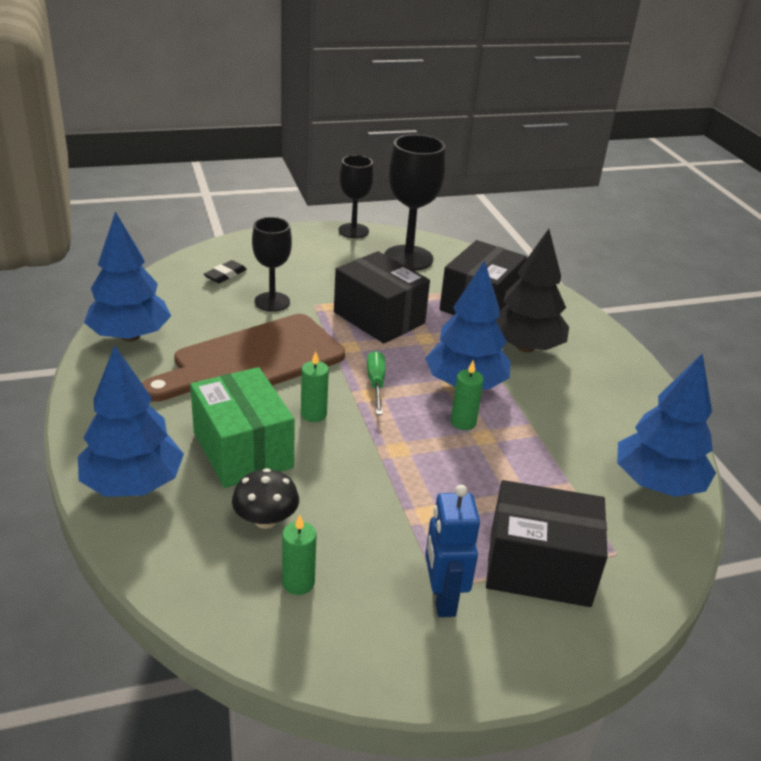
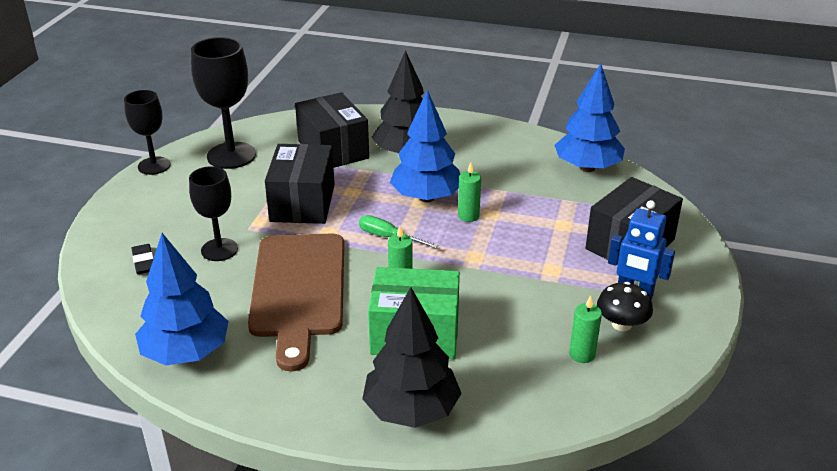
camera: 55 degrees left, 0 degrees up
(133, 484) = (411, 410): blue tree -> black tree
(266, 519) = (506, 348): black mushroom -> black mushroom (621, 324)
(379, 318) = (302, 203): black box -> black box turned 75 degrees counterclockwise

